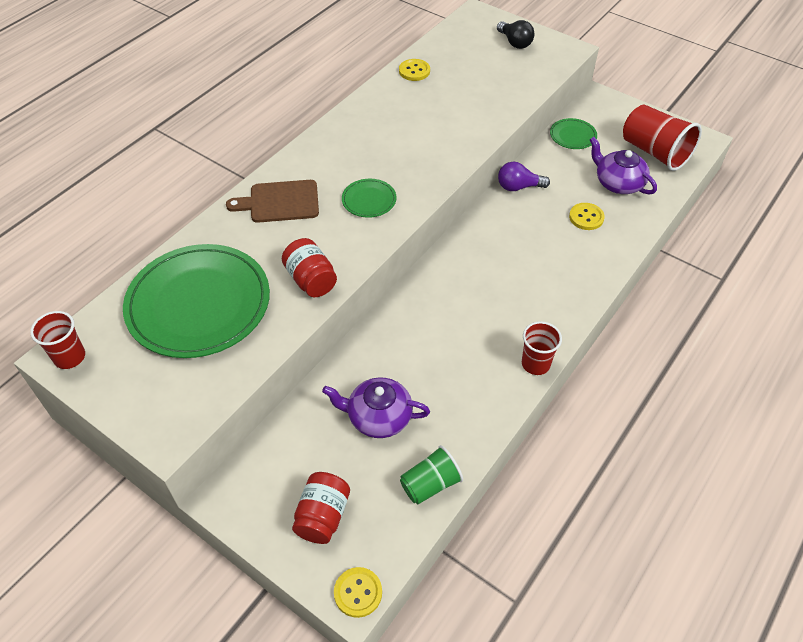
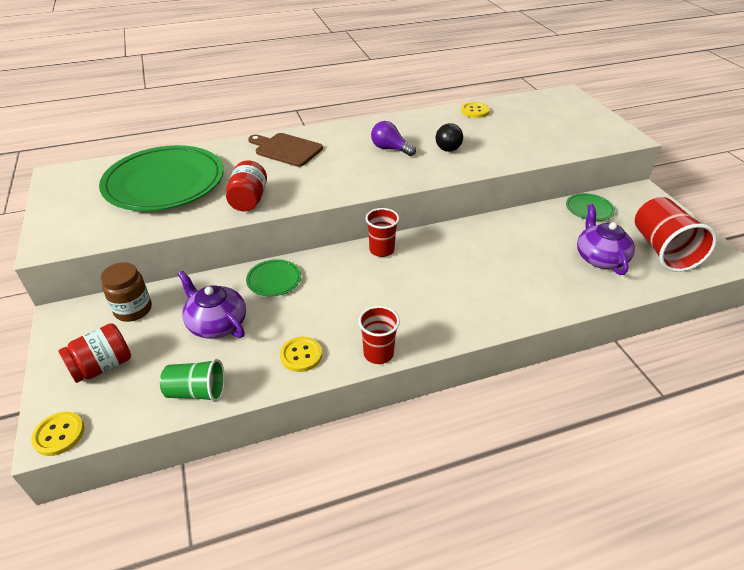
camera: 35 degrees right, 10 degrees down
(70, 357) = (61, 177): red cup -> red cup (381, 250)
(286, 450) = (133, 310): none -> brown jar
(369, 200) = (348, 171): green plate -> green plate (274, 280)
(515, 43) = (581, 119): black light bulb -> black light bulb (447, 146)
(518, 187) = (501, 224): purple light bulb -> purple light bulb (390, 149)
(586, 217) = (541, 270): yellow button -> yellow button (301, 355)

